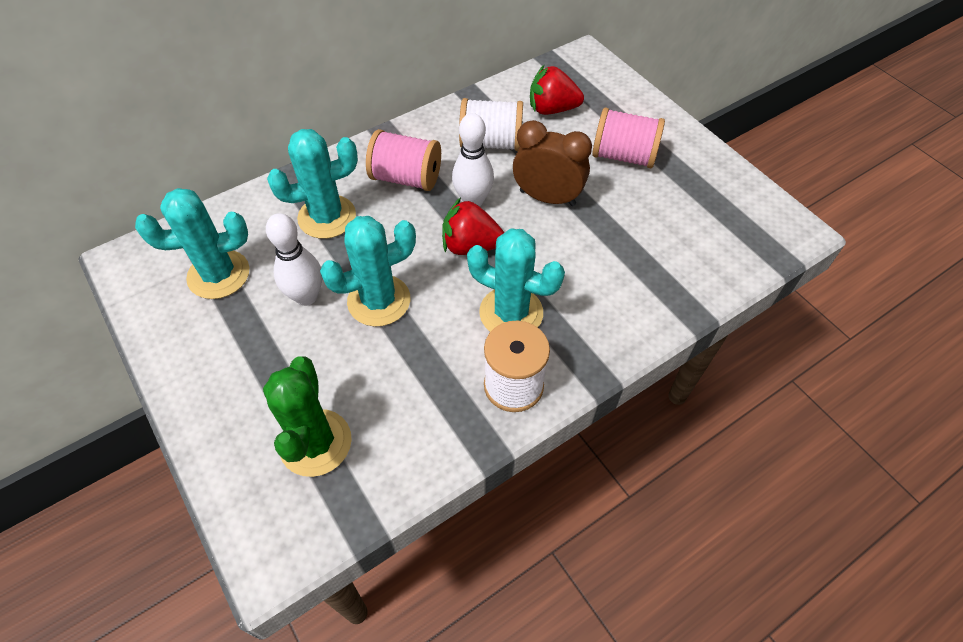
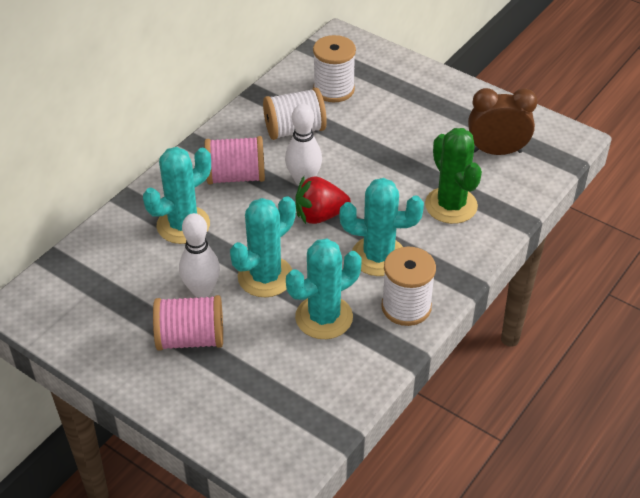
camera: 20 degrees left, 10 degrees down
(218, 274) = (114, 295): turquoise cactus -> turquoise cactus (324, 317)
(315, 443) = (271, 390): green cactus -> green cactus (451, 205)
(547, 198) = (365, 162): brown clock -> brown clock (497, 151)
(552, 109) = (333, 89): red strawberry -> white spool
(623, 156) = (412, 114): pink spool -> pink spool (190, 339)

